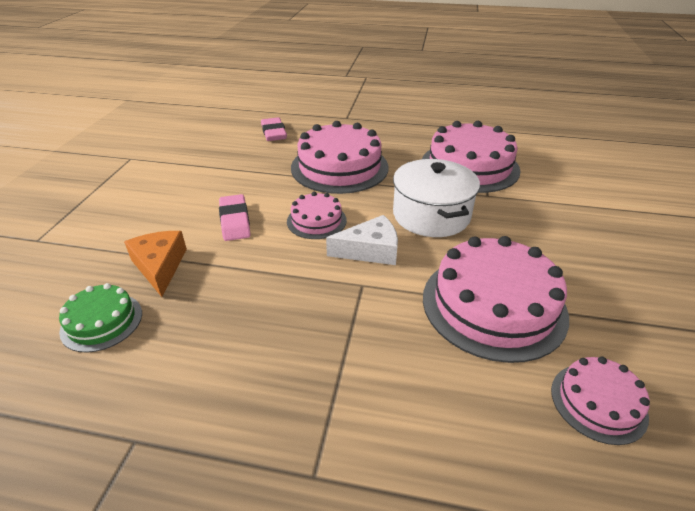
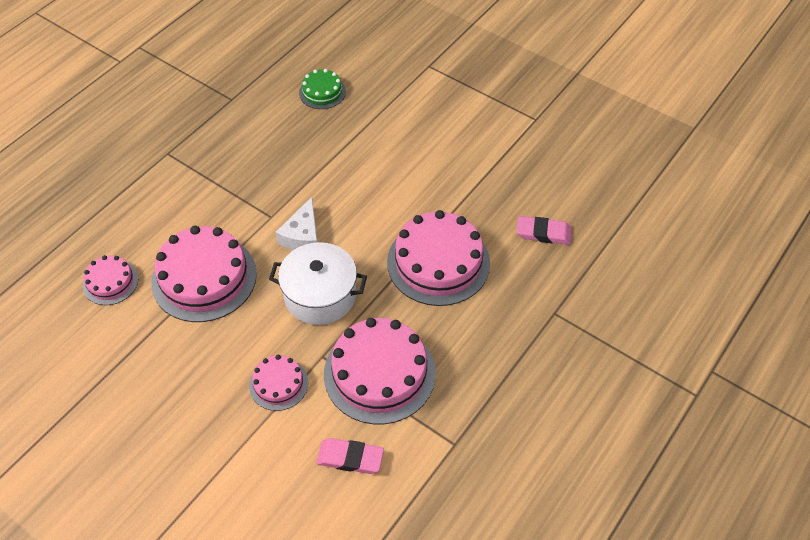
camera: 115 degrees right, 15 degrees up
(160, 266) = (359, 121): orange cheese -> none
(235, 221) = (390, 168): pink eraser -> pink eraser (350, 458)
(316, 221) = (360, 216): pink cake -> pink cake (278, 384)

